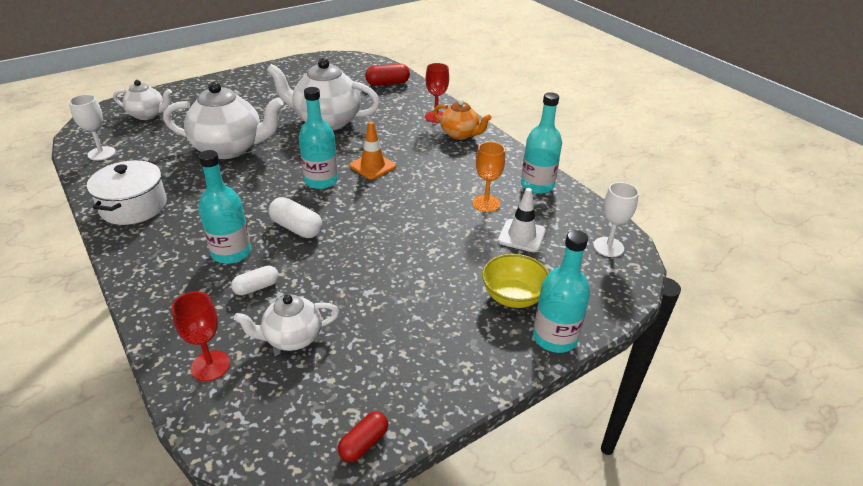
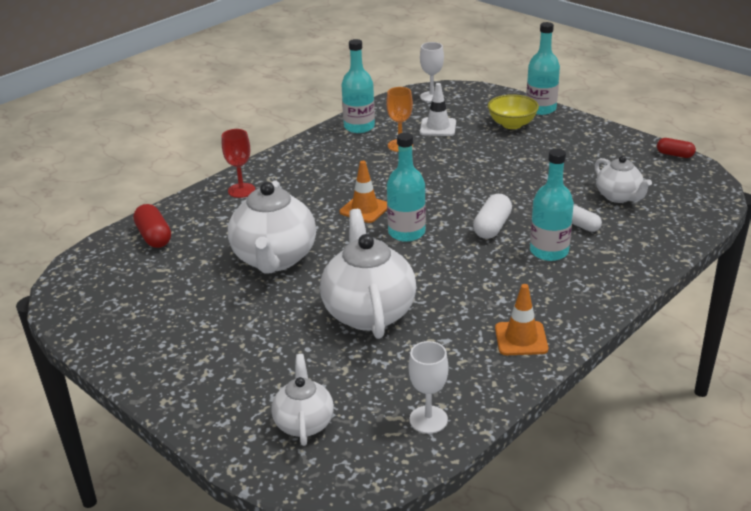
camera: 100 degrees left, 5 degrees down
(134, 206) = (521, 339): white pot -> orange traffic cone
(210, 366) = (671, 222): red goblet -> none
(460, 134) = (278, 172): orange teapot -> none

